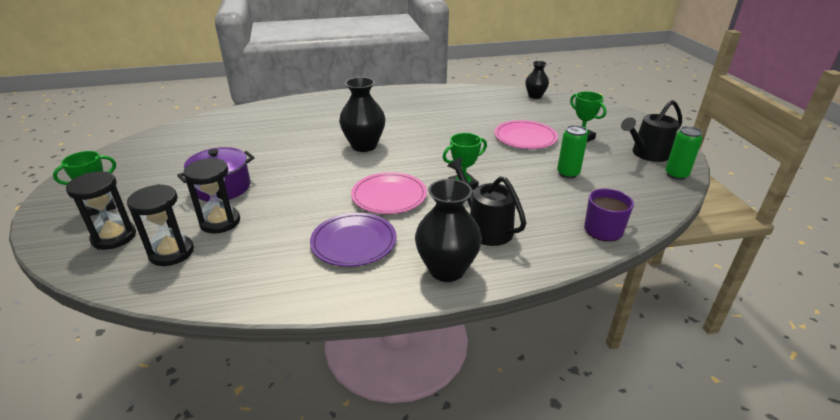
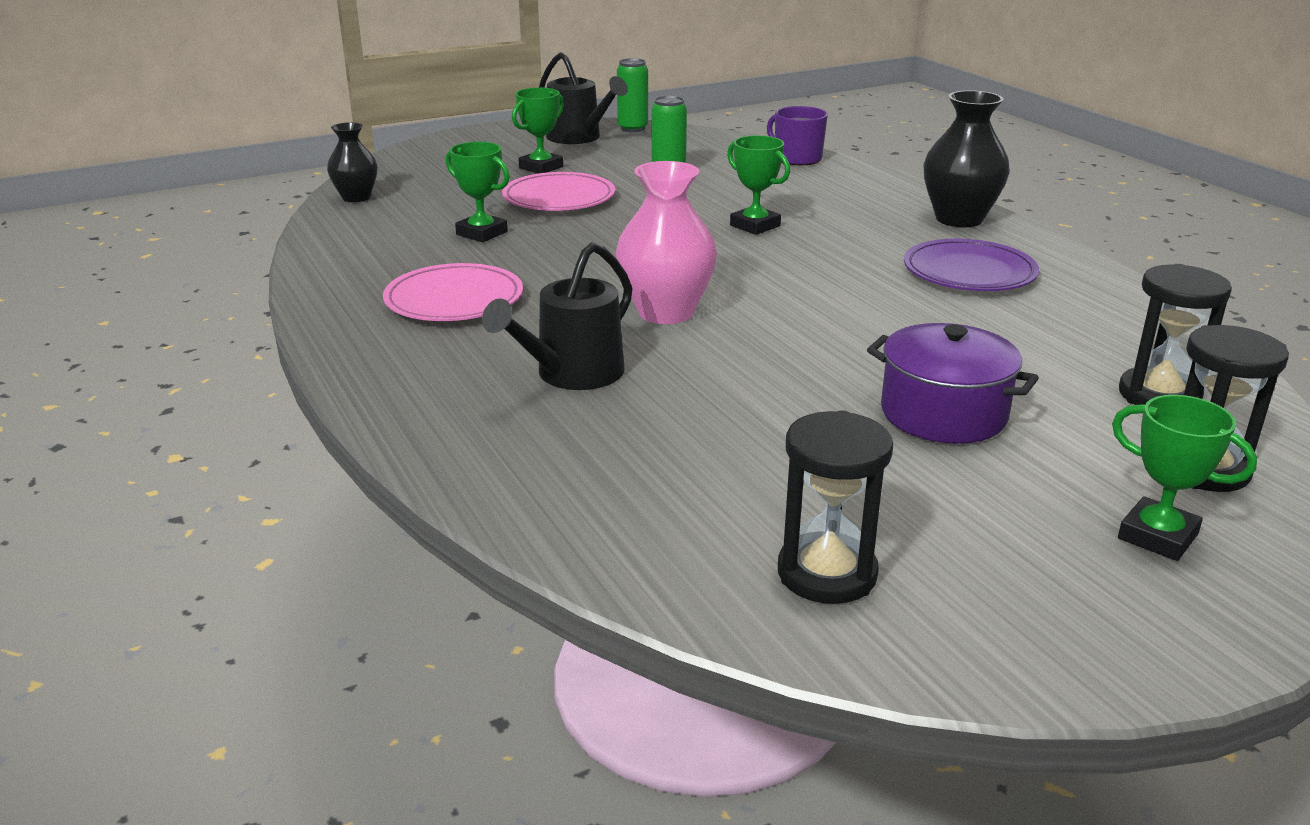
camera: 105 degrees left, 5 degrees down
(220, 222) = (1041, 380): black hourglass -> black hourglass (827, 573)
(364, 146) = (665, 312): black vase -> pink vase
(389, 196) = (830, 267): pink plate -> pink plate (454, 300)
(478, 117) = (482, 233): none -> green trophy
(485, 228) = (851, 207): black watering can -> black watering can (572, 374)

